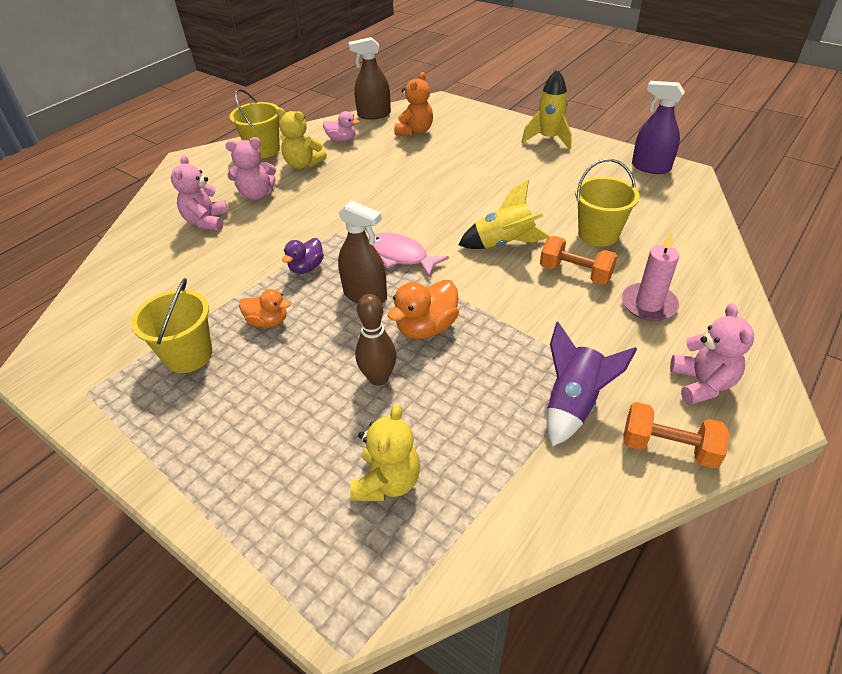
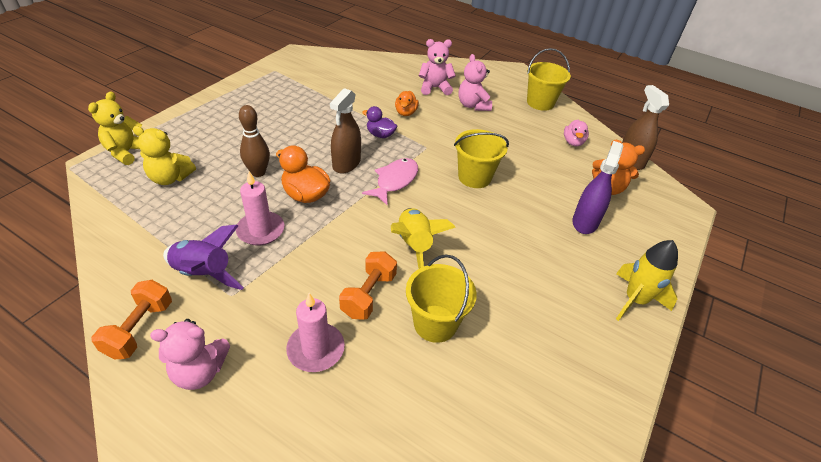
camera: 80 degrees right, 0 degrees up
(188, 355) = (296, 97): yellow bucket -> yellow bucket (474, 177)
(268, 322) = (323, 123): orange duck -> orange duck (406, 113)
(303, 164) = (523, 124): yellow teddy bear -> yellow teddy bear (127, 152)
(494, 362) = (261, 230): none -> pink candle
(650, 167) = (597, 407): purple spray bottle -> purple spray bottle (585, 222)

